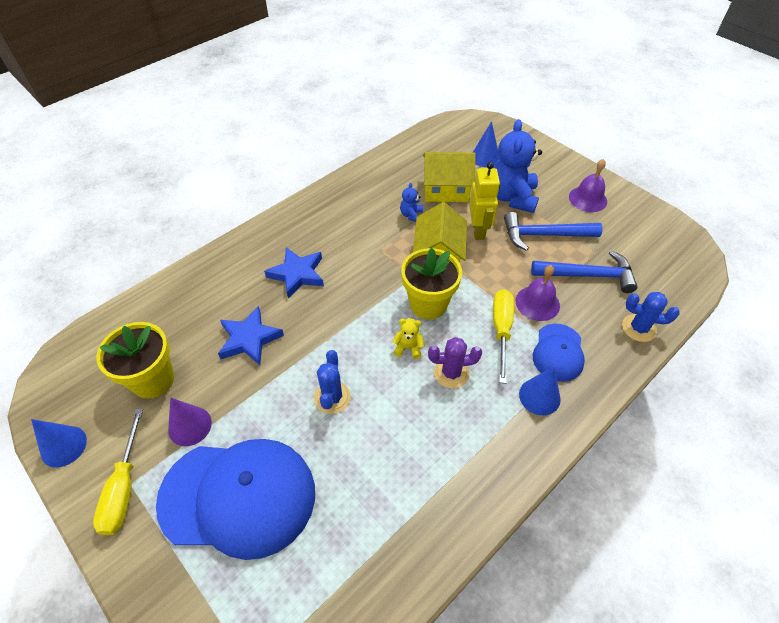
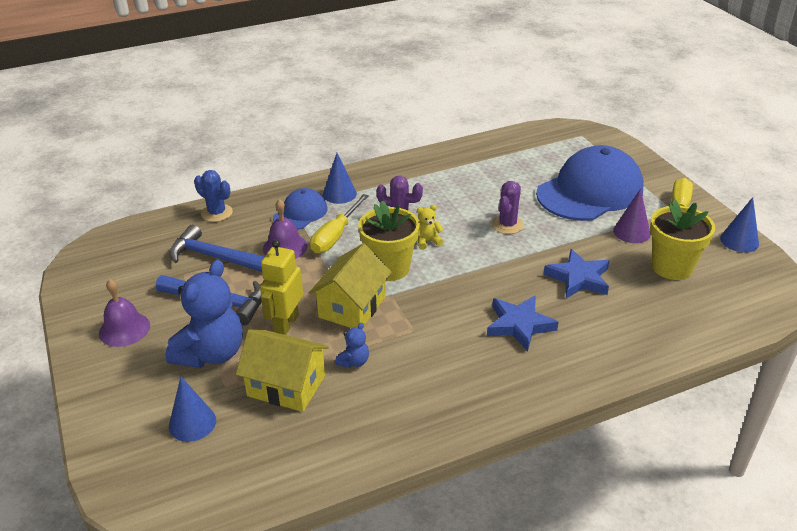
camera: 160 degrees left, 15 degrees down
(238, 496) = (590, 191): blue cap -> blue cap turned 120 degrees clockwise
(332, 397) = (507, 225): blue cactus -> purple cactus
(408, 348) = (427, 241): yellow teddy bear -> yellow teddy bear turned 135 degrees clockwise

